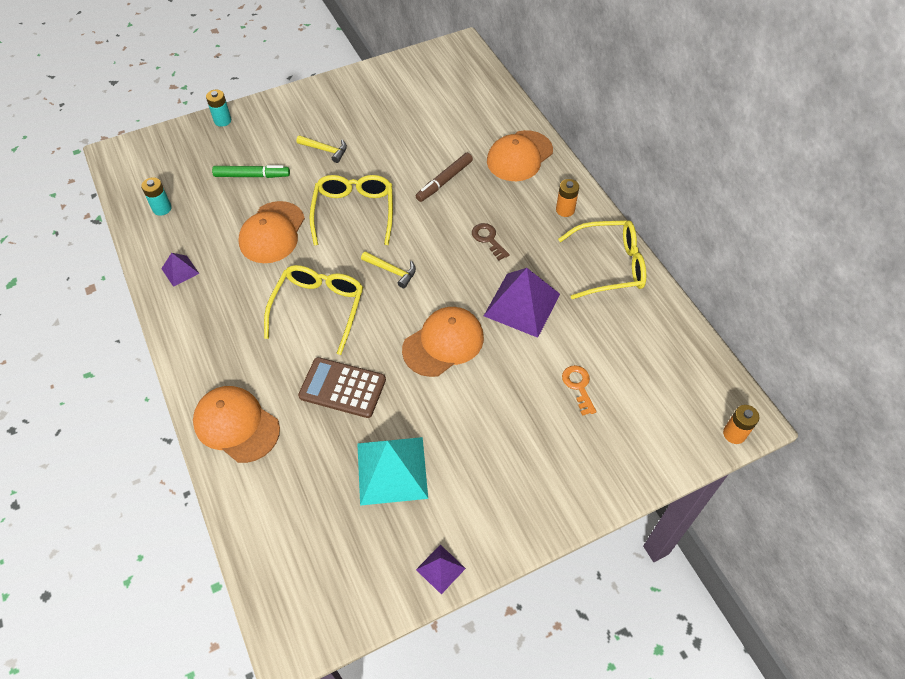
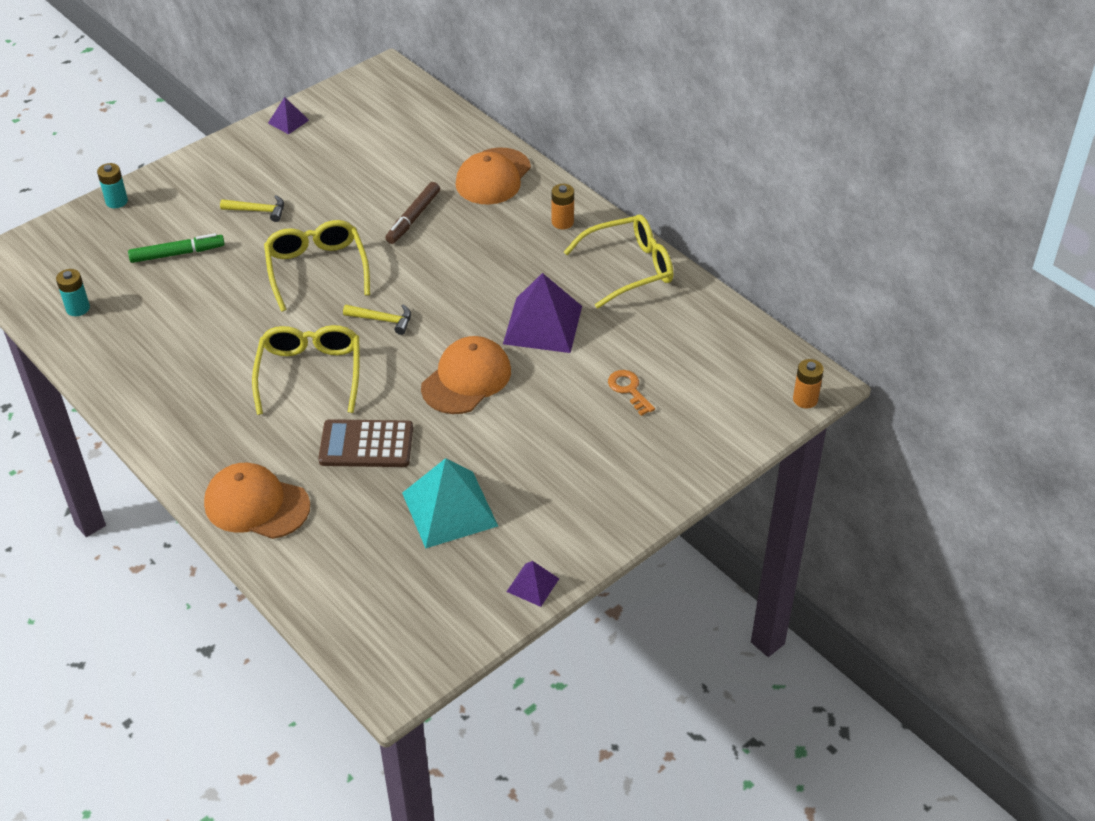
camera: 15 degrees left, 10 degrees down
(180, 271) = (127, 368): purple pyramid -> purple pyramid (288, 121)
(272, 232) = (225, 308): orange cap -> none
(488, 239) = (484, 268): brown key -> none

